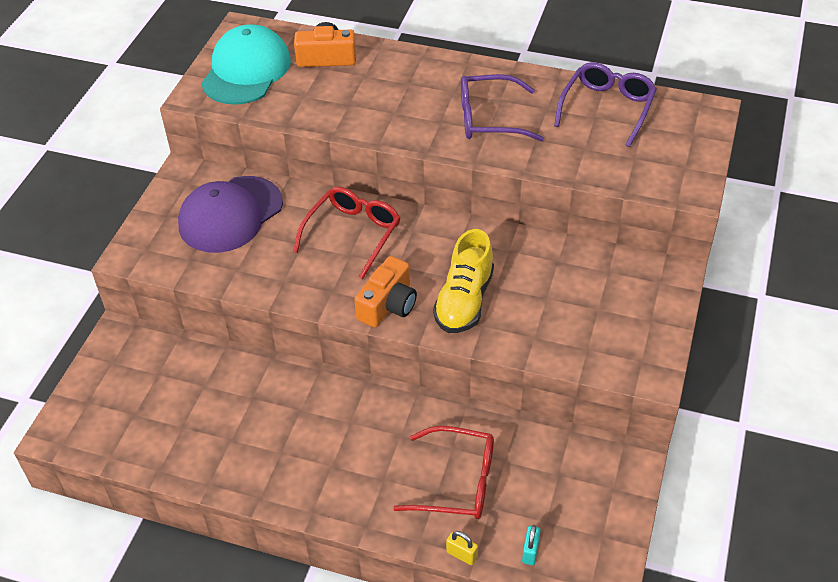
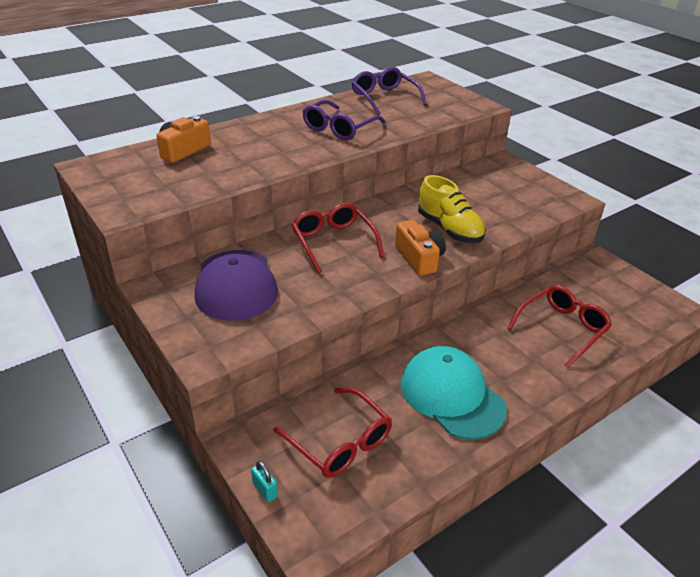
camera: 55 degrees left, 10 degrees down
(162, 396) = (340, 442): none -> red glasses
(246, 71) = (136, 183): turquoise cap -> turquoise cap (452, 395)
(461, 555) = (625, 356): yellow padlock -> none
(530, 551) = (641, 326): turquoise padlock -> turquoise padlock (265, 490)

